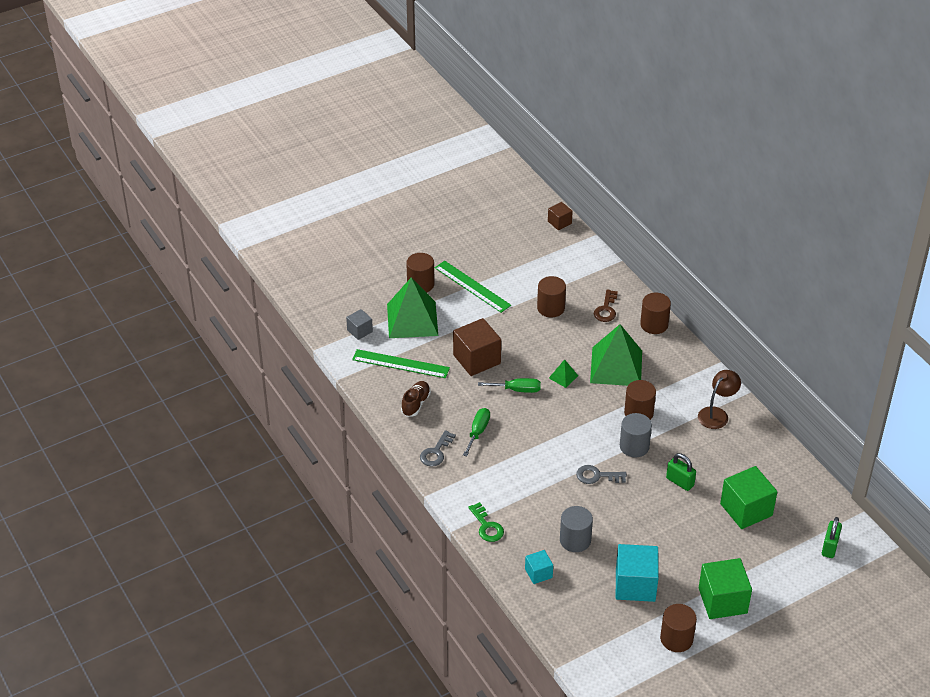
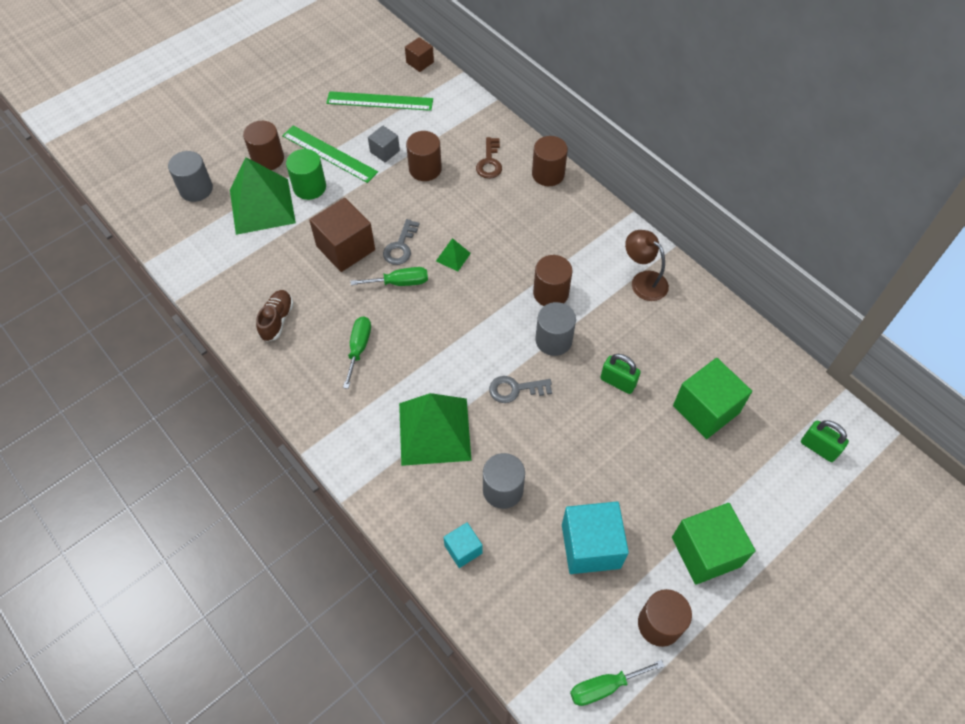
camera: 10 degrees left, 15 degrees up
(359, 300) = (196, 189): none -> grey cylinder
(359, 331) = (199, 229): grey cube -> grey cube (385, 151)
(400, 364) = (253, 267): green ruler -> green ruler (379, 101)
(436, 452) = (309, 386): grey key -> grey key (400, 246)
(452, 310) = (309, 187): none -> green cylinder
(487, 526) = (386, 487): green key -> none
(616, 366) = (513, 234): green pyramid -> green pyramid (434, 431)
(627, 669) = (604, 687): none -> green screwdriver
(717, 414) = (643, 281): brown lamp -> brown lamp turned 75 degrees counterclockwise
(829, 547) = (818, 448): green padlock -> green padlock turned 60 degrees counterclockwise

